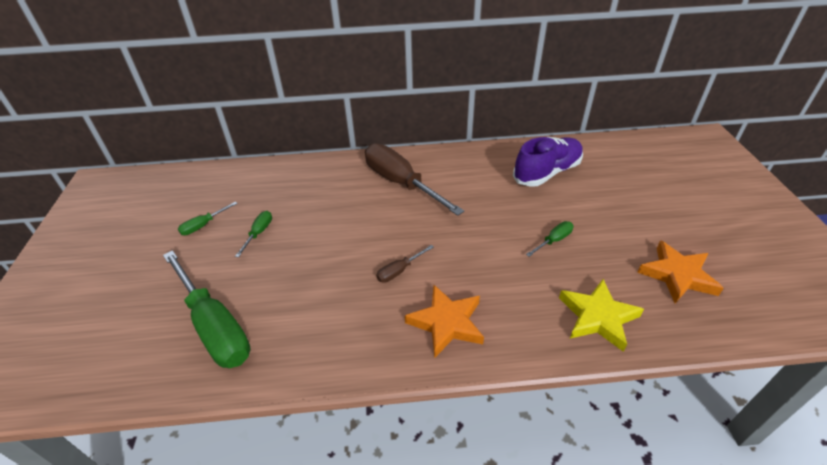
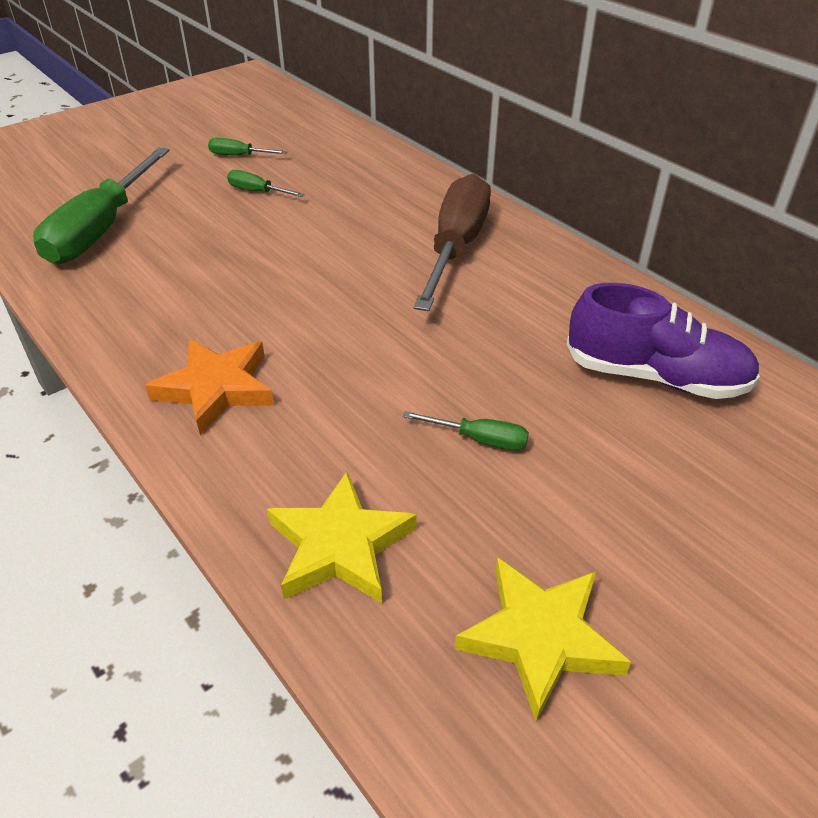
camera: 55 degrees right, 0 degrees up
(259, 233) = (257, 192): green screwdriver -> green screwdriver turned 135 degrees counterclockwise
(399, 271) = (280, 314): brown screwdriver -> none
(677, 275) = (540, 638): orange star -> yellow star

